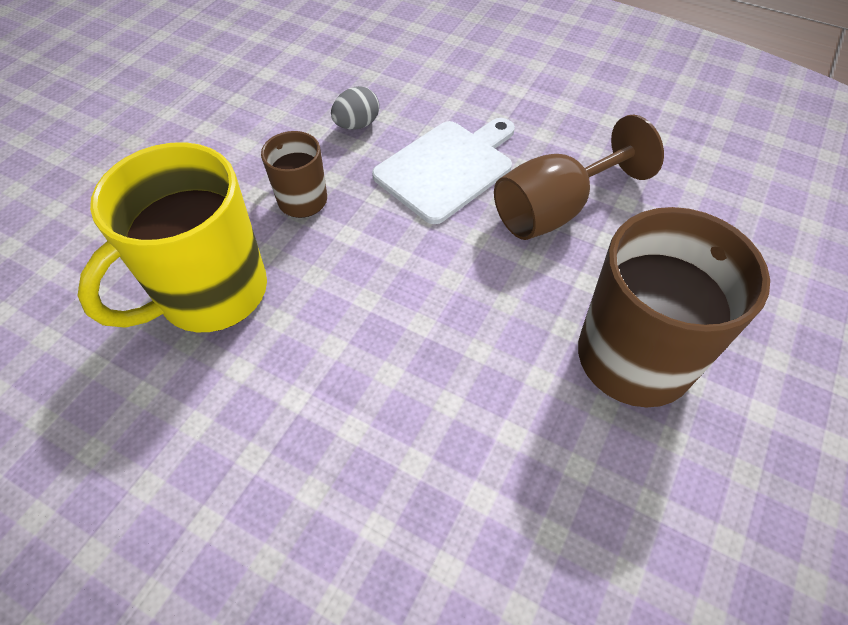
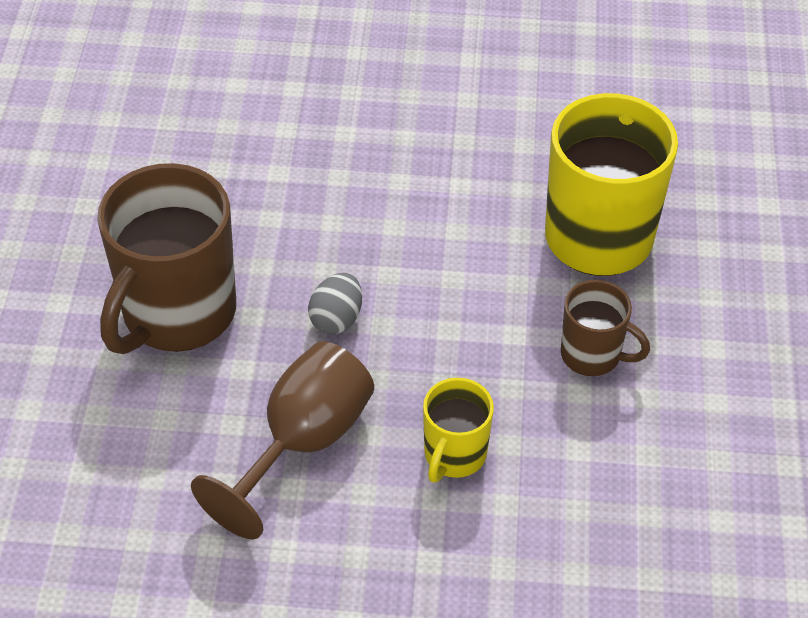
camera: 155 degrees right, 5 degrees down
(357, 125) = (604, 480): grey egg -> grey egg (336, 319)
(447, 168) = (454, 455): white cutting board -> yellow mug

